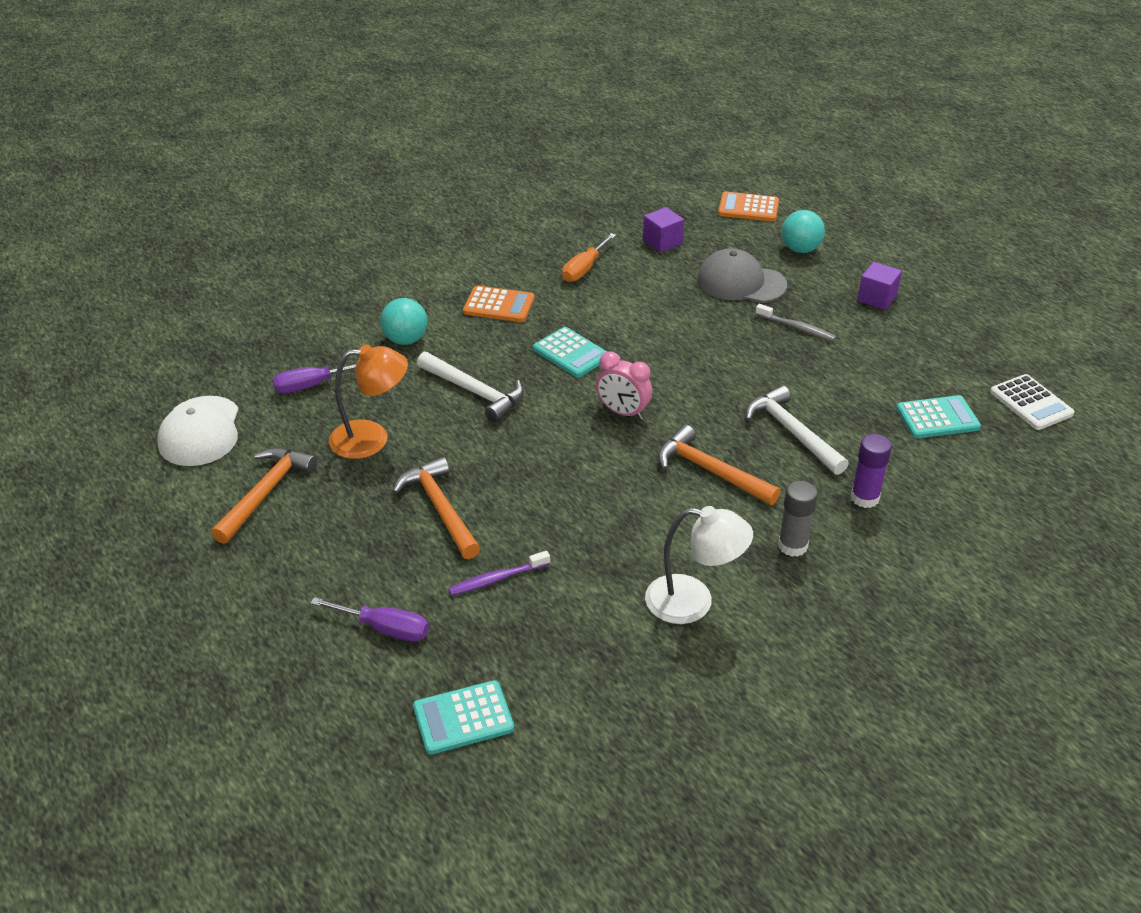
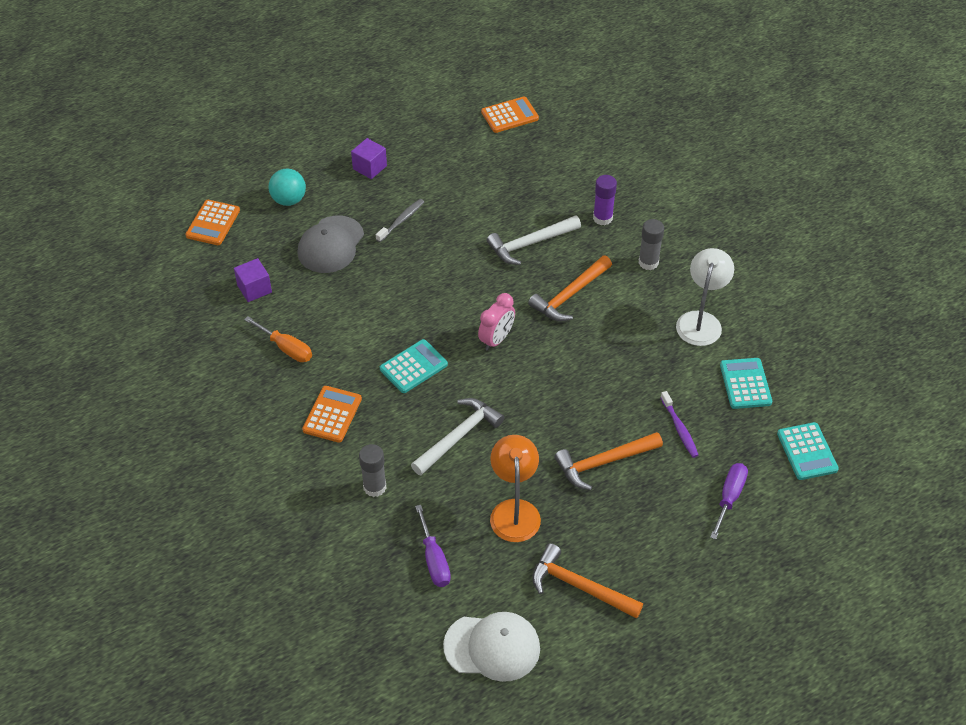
camera: 85 degrees left, 10 degrees up
(405, 340) = (374, 487): turquoise ball -> grey glue stick
(937, 418) = (521, 165): turquoise calculator -> turquoise calculator (745, 384)
(1031, 403) = (510, 115): white calculator -> orange calculator

